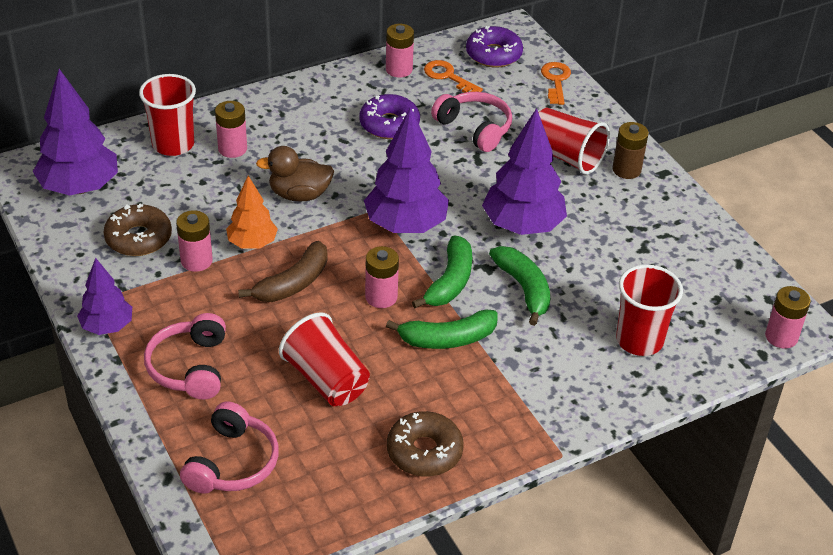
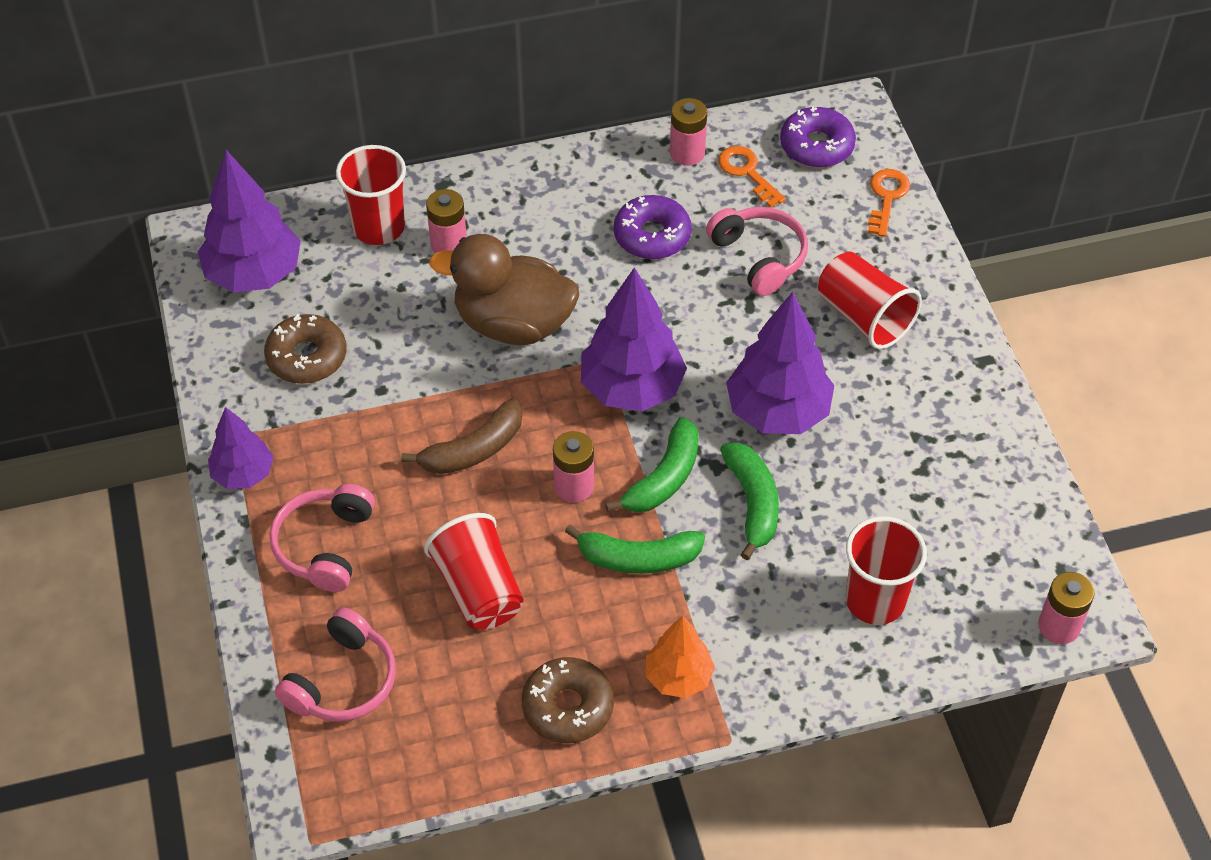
camera: 15 degrees right, 10 degrees up
(196, 261) = (367, 400): pink battery -> none
(252, 243) = (439, 386): orange tree -> orange tree (678, 677)
(299, 195) = (513, 324): brown duck -> brown duck, size x1.56
(626, 170) = (937, 348): brown battery -> none

